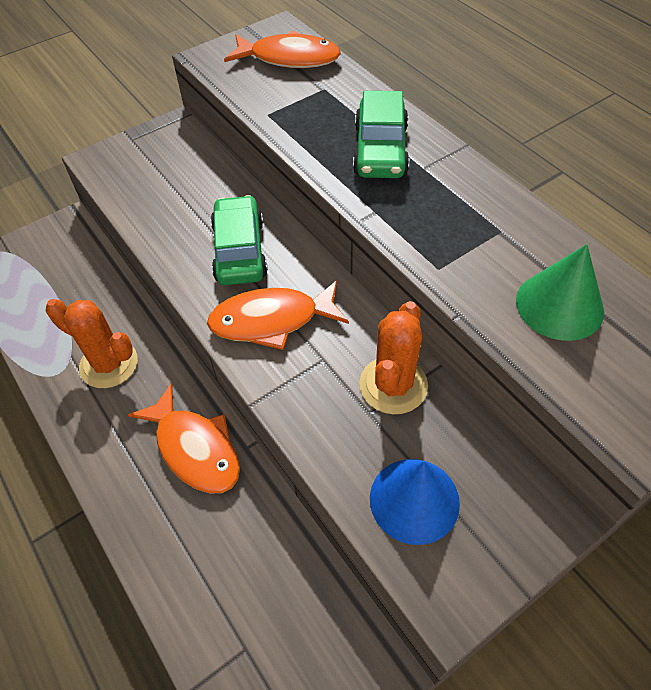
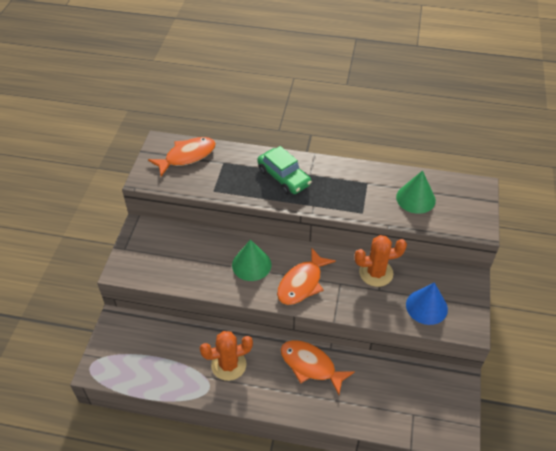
camera: 45 degrees left, 5 degrees down
(195, 448) = (310, 366): orange fish -> orange fish turned 150 degrees counterclockwise
(239, 251) = (251, 264): green car -> green cone
(393, 385) = (376, 273): orange cactus -> orange cactus turned 75 degrees counterclockwise

